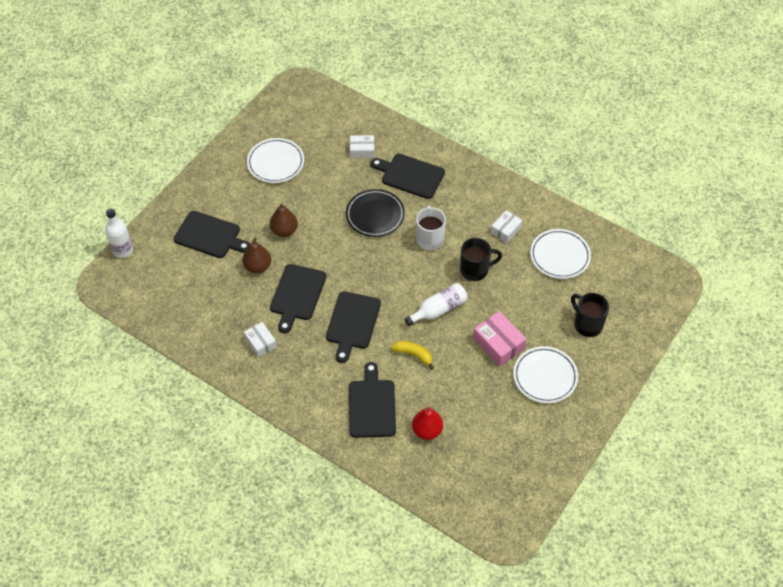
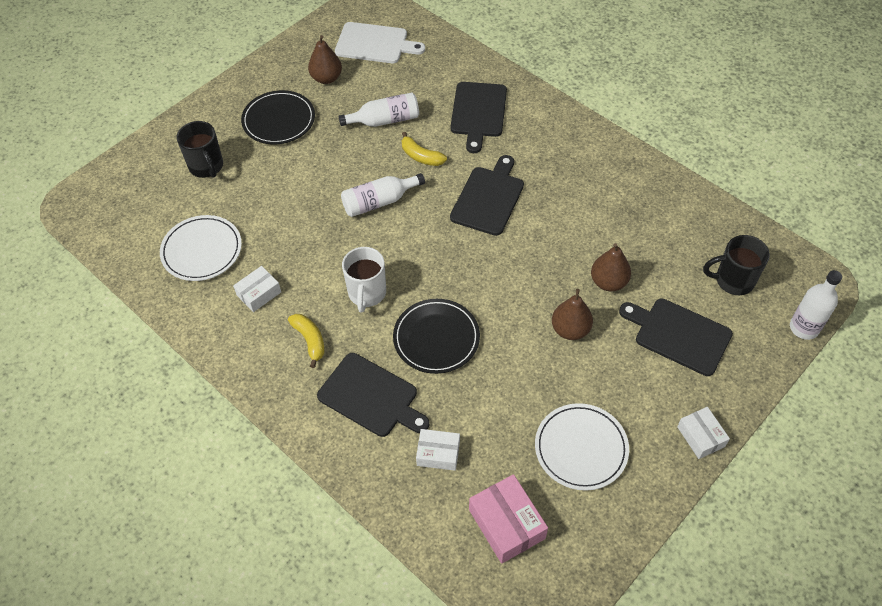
camera: 170 degrees left, 0 degrees up
(260, 342) = (603, 188): white box -> white box (700, 436)
(297, 295) = (556, 239): black cutting board -> none
(427, 430) = (423, 85): red pear -> none
(452, 387) = (385, 120): none -> white bottle
(460, 204) = (310, 340): none -> yellow banana
(475, 270) = (318, 244): black mug -> black mug (733, 280)
(484, 476) = (375, 44): none -> white cutting board
(498, 344) = (319, 157): pink box -> pink box (506, 524)
(518, 427) = (326, 78): none -> brown pear
(545, 376) = (279, 120): white plate -> black plate

